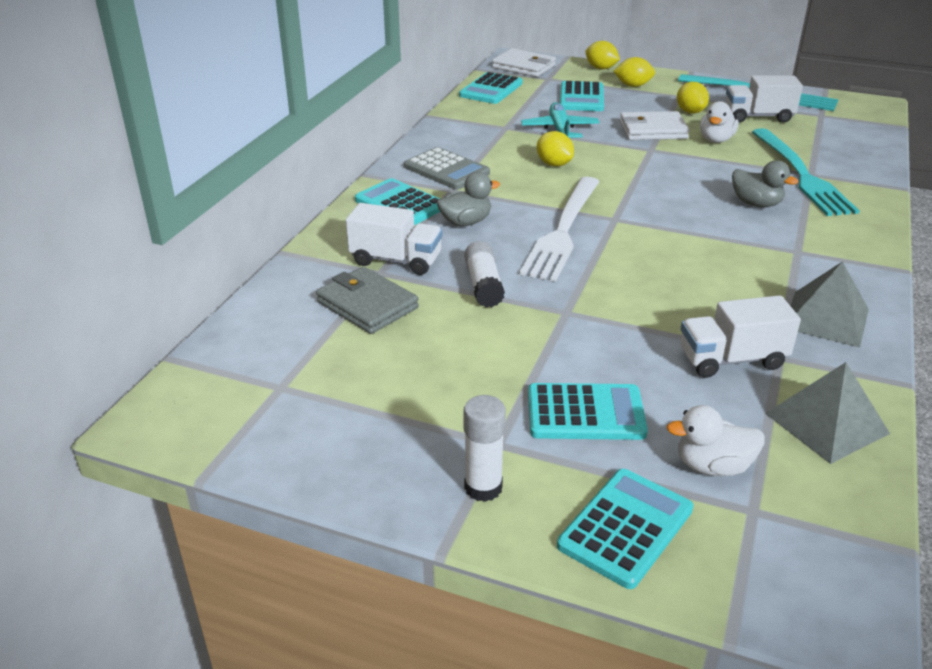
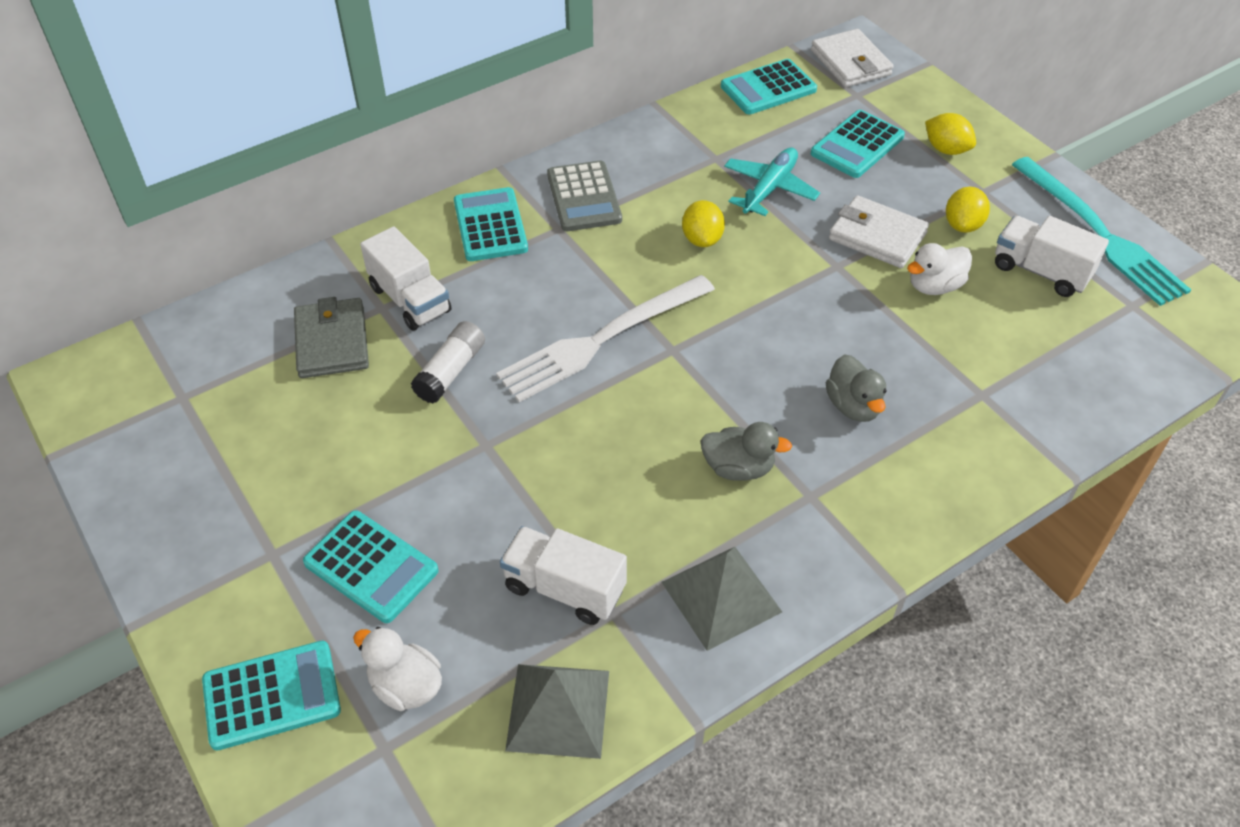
camera: 35 degrees right, 15 degrees up
(466, 222) = (523, 281): grey duck -> grey duck (738, 468)
(483, 487) = (216, 589): white glue stick -> none
(601, 68) = (943, 102): yellow lemon -> none
(801, 174) = (967, 389): turquoise fork -> none

